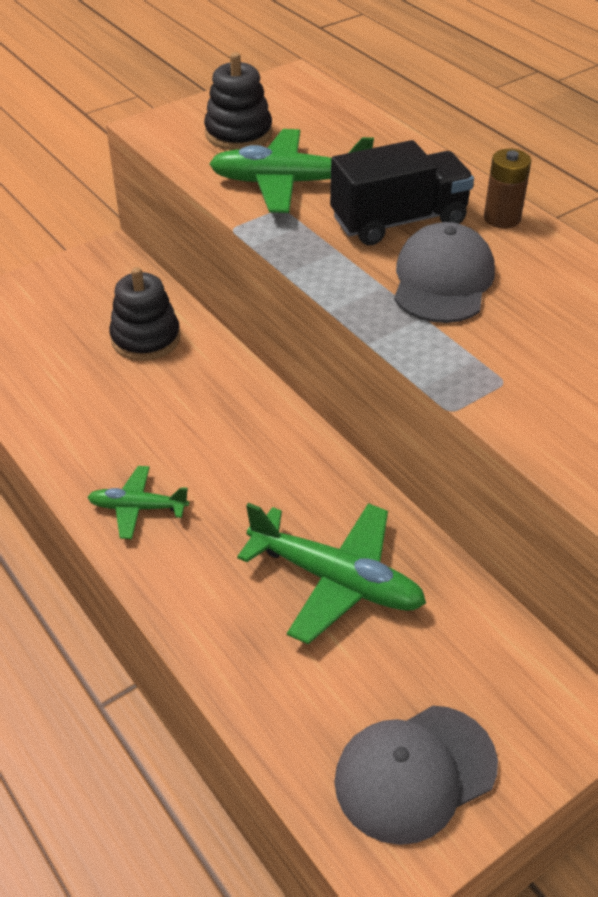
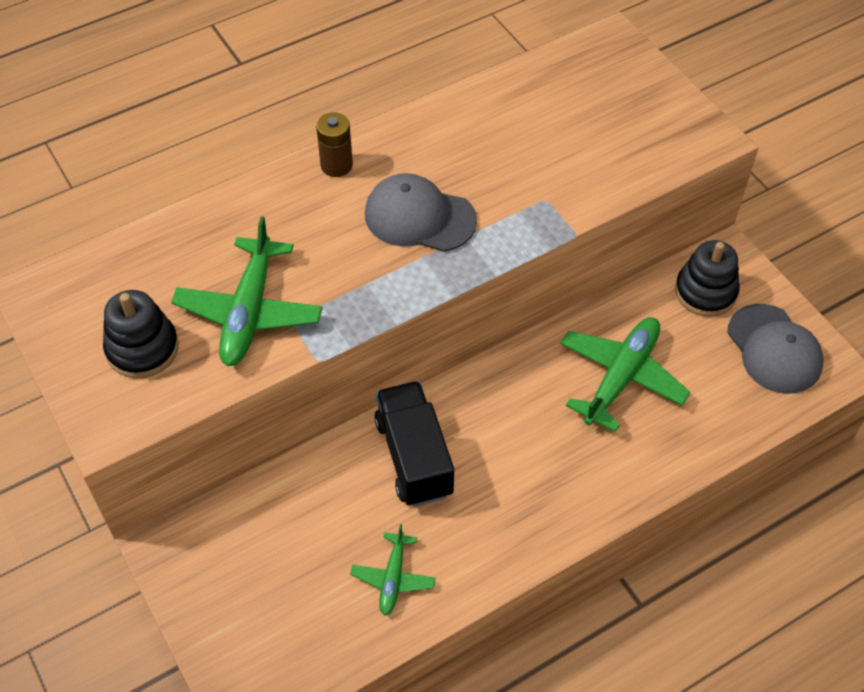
camera: 85 degrees left, 10 degrees up
(137, 508) = (544, 512): green plane -> green plane (393, 578)
(145, 338) = (318, 509): black stacking toy -> black stacking toy (705, 292)
(398, 221) = (329, 235): black truck -> black truck (414, 457)

